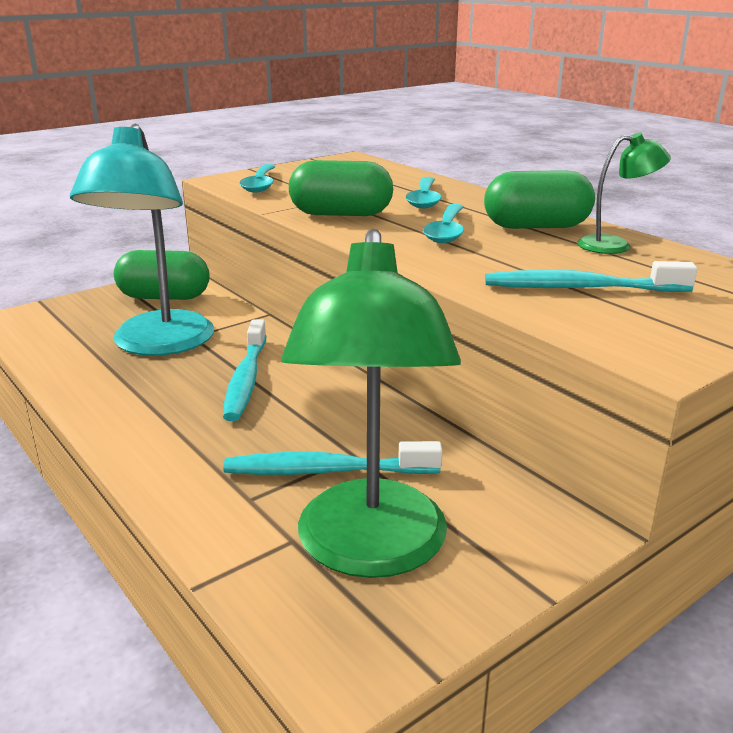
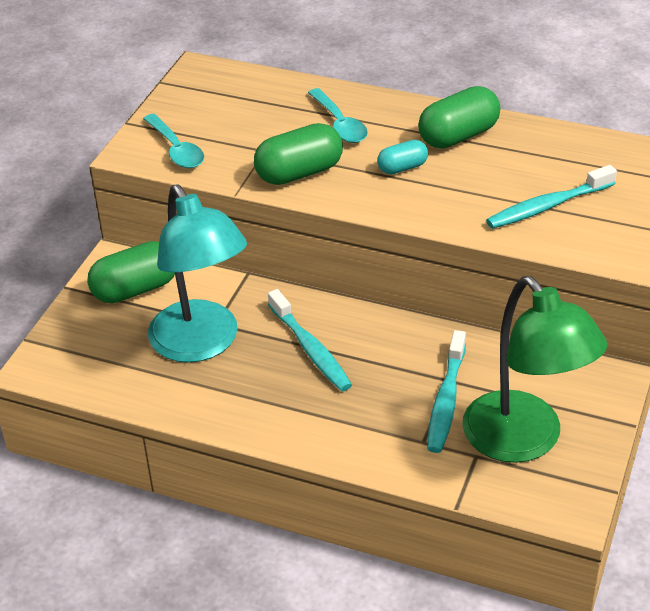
camera: 30 degrees left, 15 degrees up
(326, 471) = (446, 400): turquoise toothbrush -> turquoise toothbrush turned 45 degrees counterclockwise
(446, 231) = (402, 168): turquoise spoon -> turquoise capsule
(615, 245) = (530, 142): green lamp -> none

